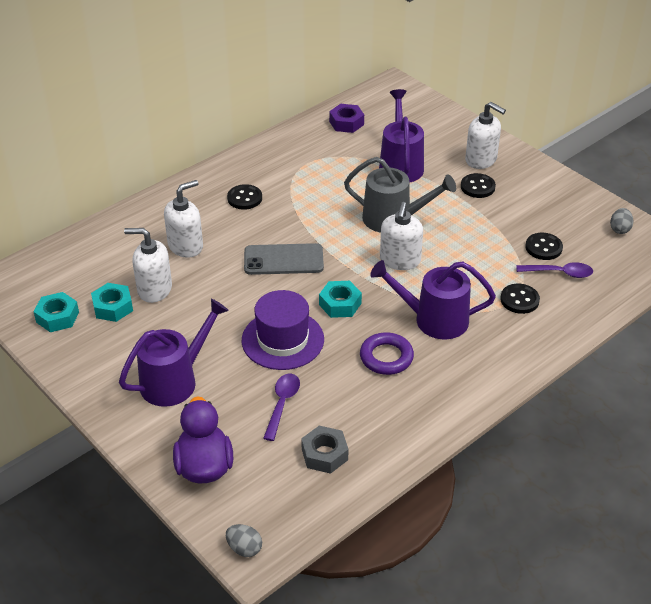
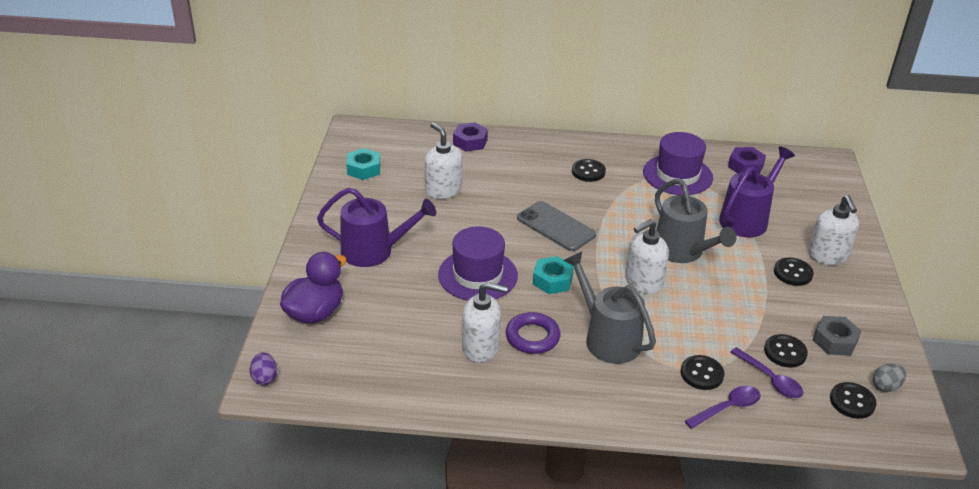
camera: 45 degrees right, 5 degrees down
(113, 307) = (403, 184): turquoise nut -> none
(115, 232) = (470, 142): none -> purple nut
(186, 246) = (502, 177): white soap dispenser -> white soap dispenser (481, 348)
(244, 548) = (264, 378): grey egg -> purple egg
(282, 404) = (416, 313): purple spoon -> purple spoon (727, 408)
(311, 159) = (677, 175): none -> purple hat
(324, 454) = (396, 364): grey nut -> grey nut (835, 341)
(434, 320) = (608, 338): purple watering can -> grey watering can
(616, 253) = (852, 402): none -> black button

